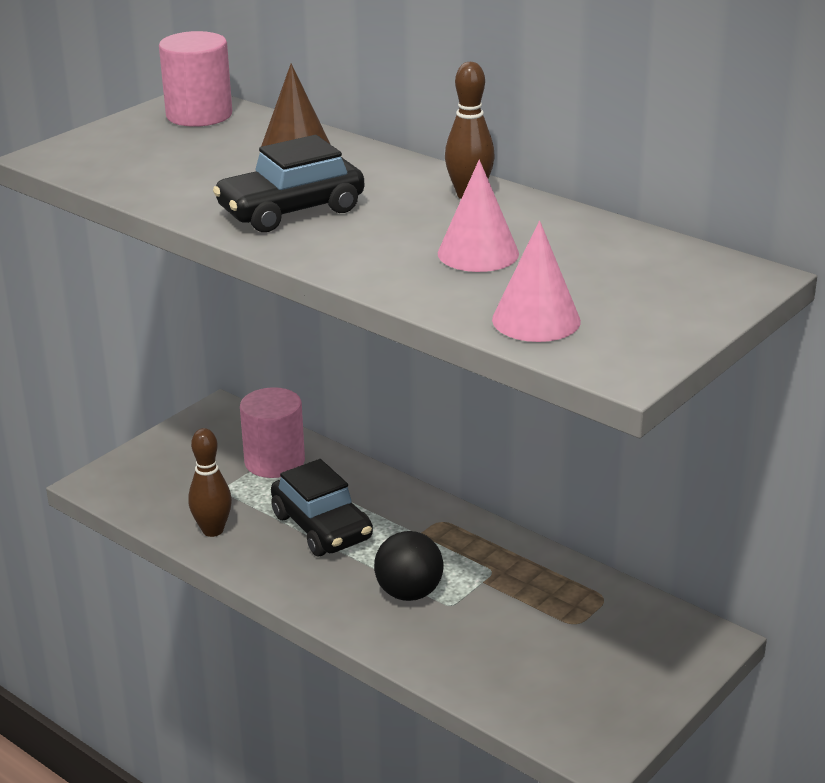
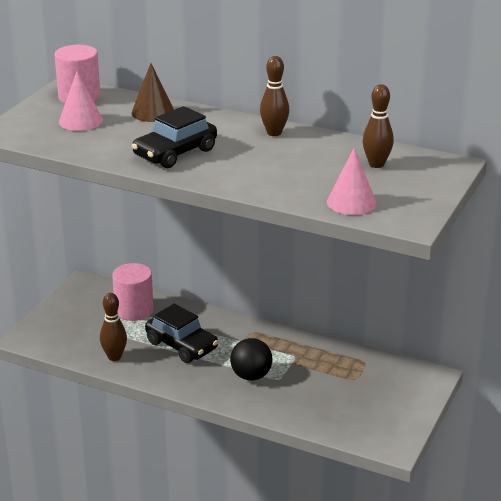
camera: 15 degrees left, 0 degrees up
(478, 253) = (298, 167): pink cone -> pink cone (80, 121)
(614, 262) = (376, 164): none -> brown bowling pin

